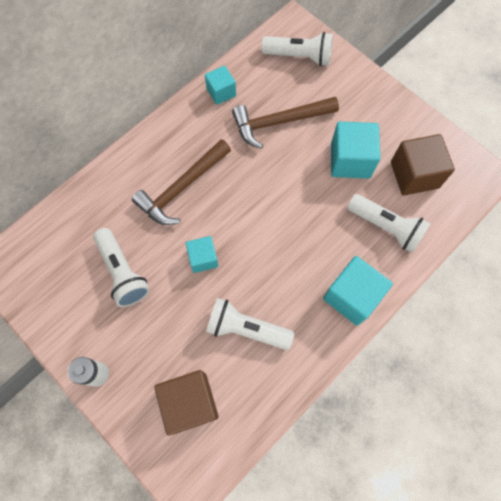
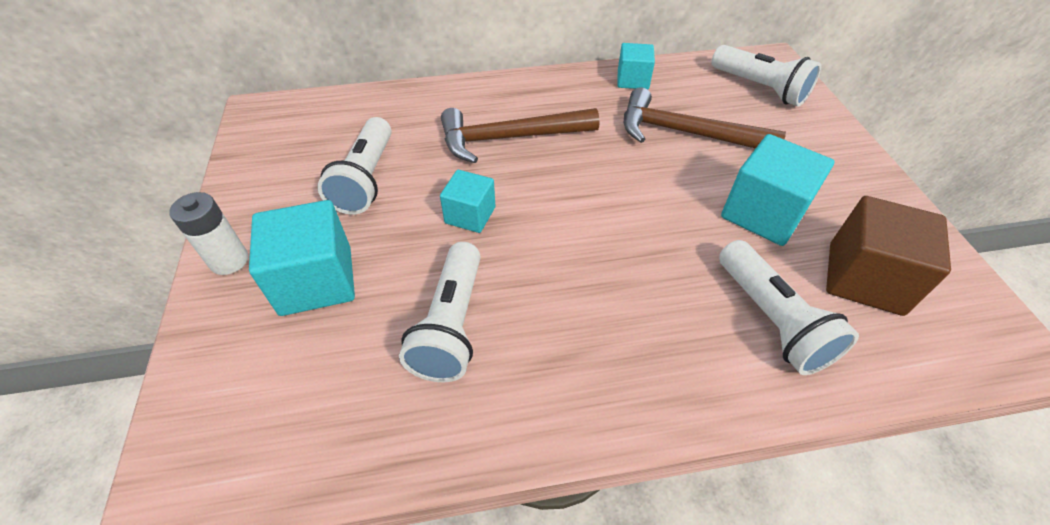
camera: 35 degrees right, 20 degrees down
(190, 402) = (292, 367): brown cube -> none
(246, 329) = (451, 324): white flashlight -> white flashlight turned 135 degrees counterclockwise
(352, 296) = (647, 380): turquoise cube -> turquoise cube (316, 280)

